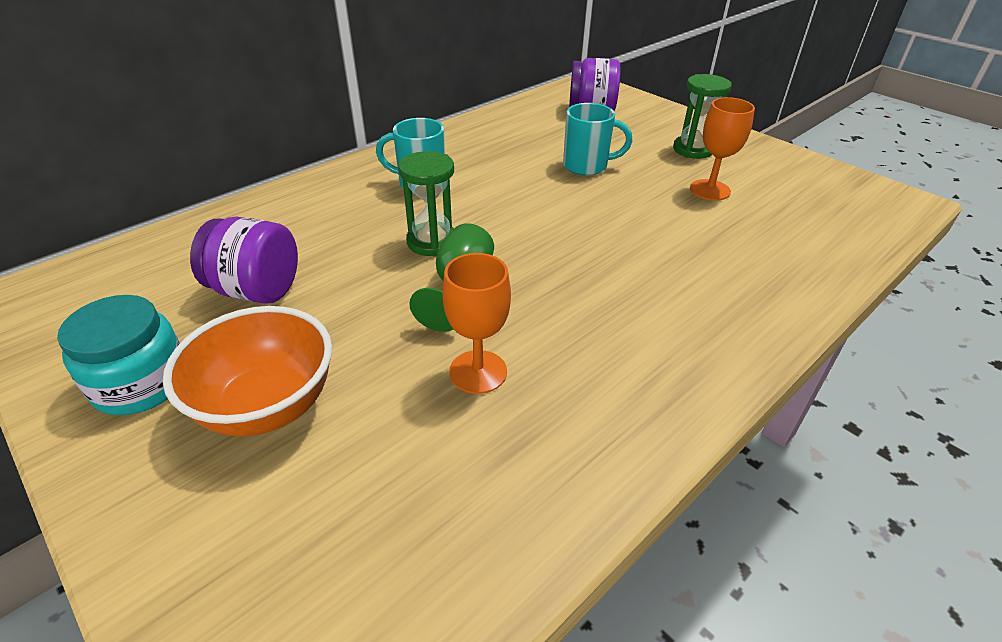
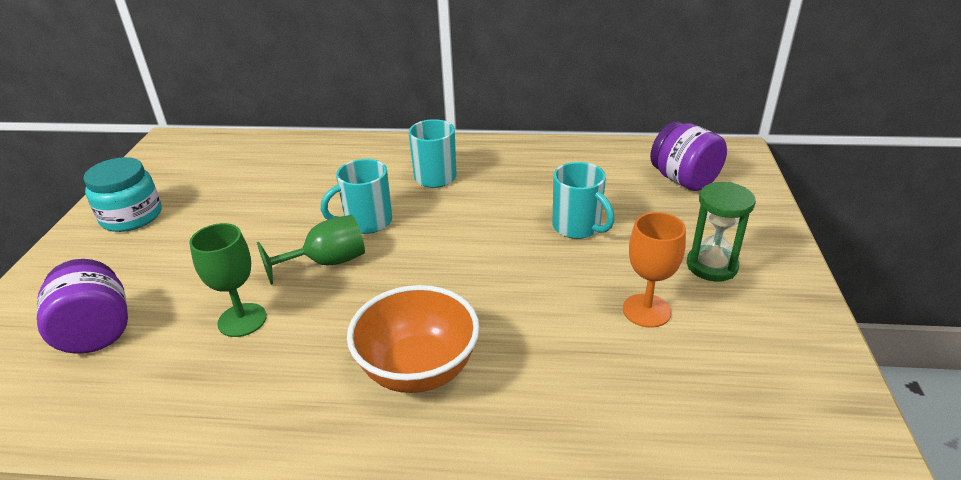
camera: 50 degrees right, 5 degrees down
(256, 290) = (241, 197): purple jar -> purple jar (97, 332)
(267, 406) = (145, 264): orange bowl -> orange bowl (418, 370)
(432, 242) = (366, 222): green hourglass -> turquoise mug
(478, 372) = (242, 320): orange goblet -> green goblet

